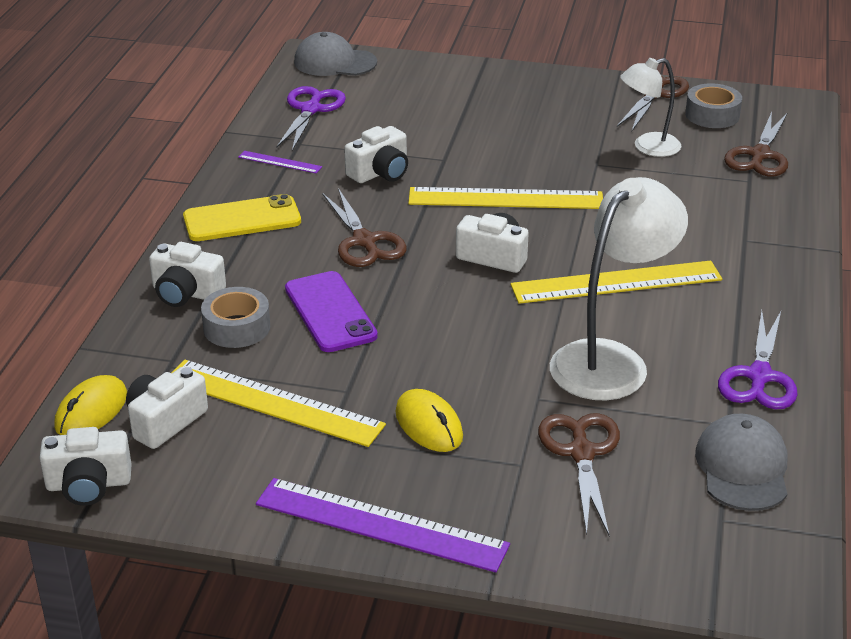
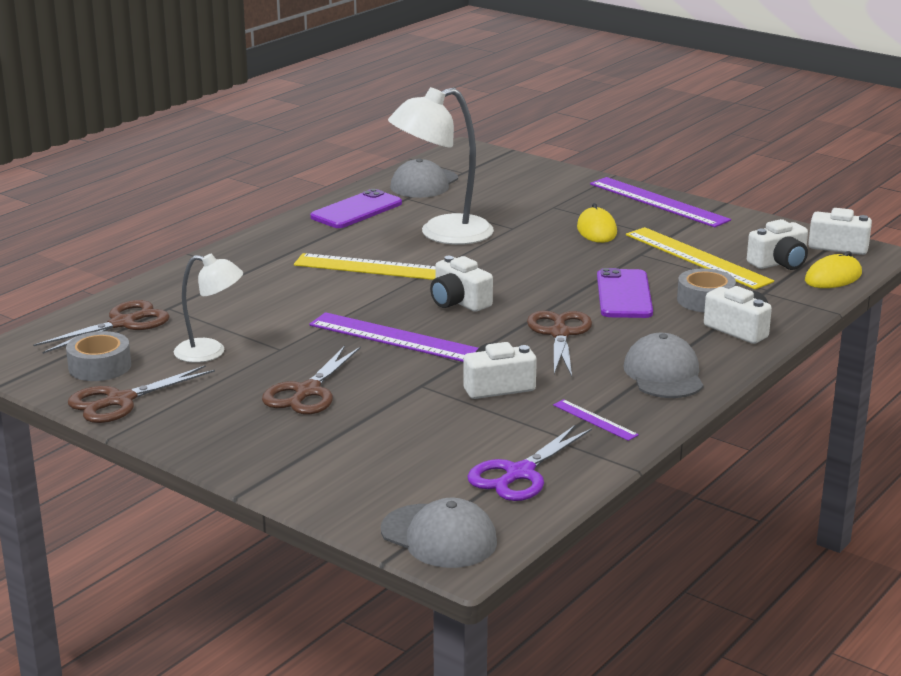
camera: 155 degrees left, 10 degrees down
(242, 219) = (663, 374): yellow phone -> grey cap
(505, 199) = (400, 339): yellow ruler -> purple ruler
(581, 452) = (511, 204): brown scissors -> brown scissors (307, 392)
(759, 377) = (356, 210): purple scissors -> purple phone

